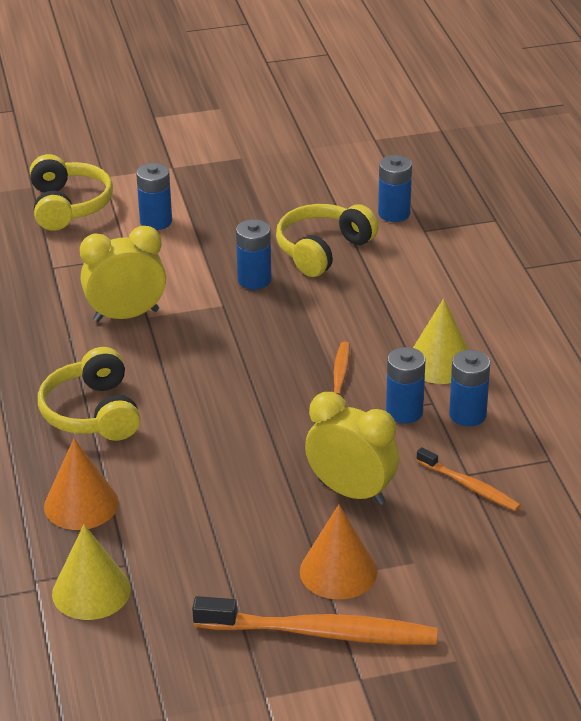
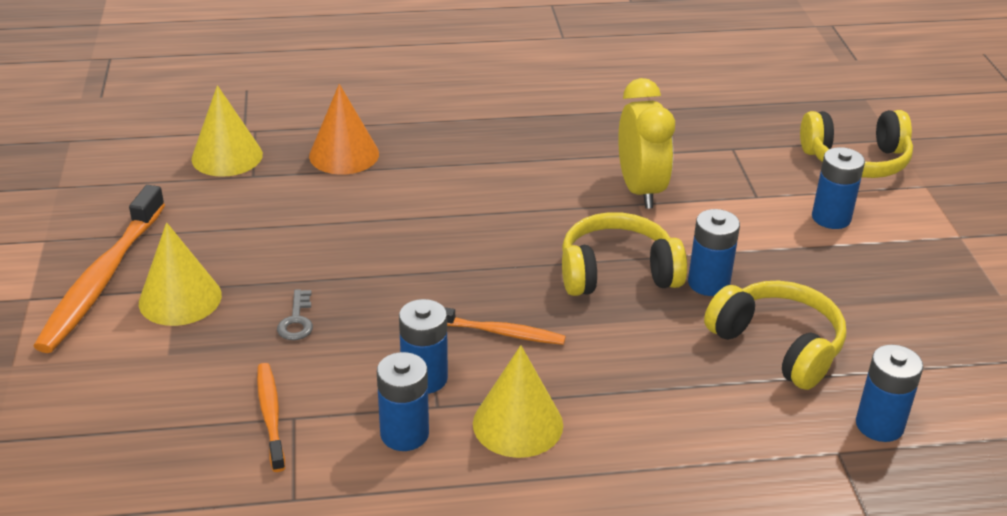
camera: 95 degrees right, 0 degrees up
(92, 413) = (477, 164): yellow headphones -> yellow headphones (617, 272)
(338, 571) = (180, 299): orange cone -> yellow cone
(351, 492) = (296, 320): yellow clock -> grey key
(470, 486) = (271, 415): orange toothbrush -> orange toothbrush turned 120 degrees clockwise

